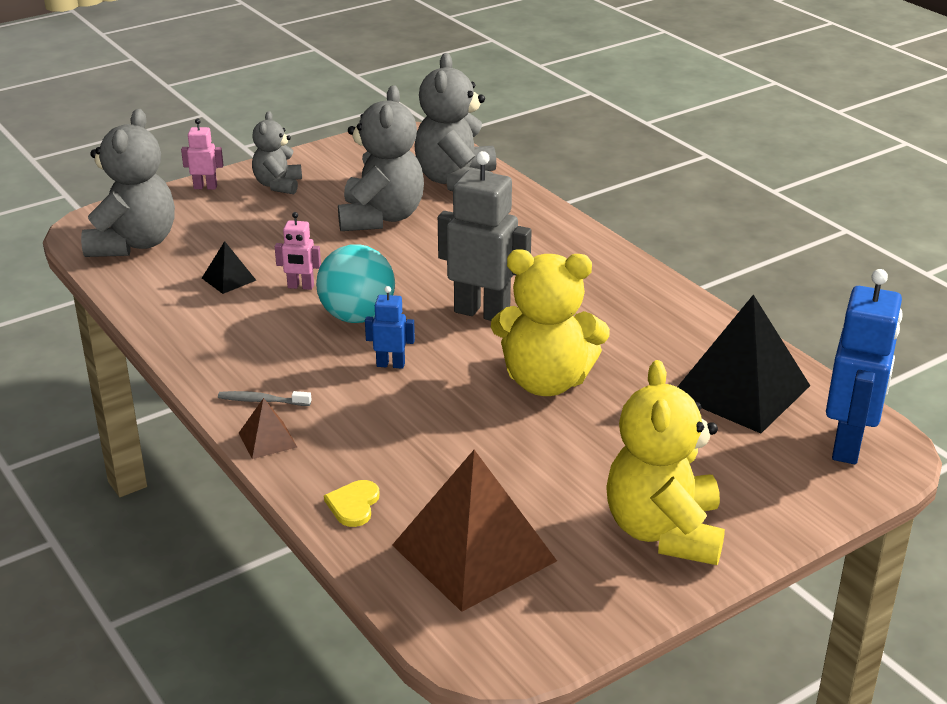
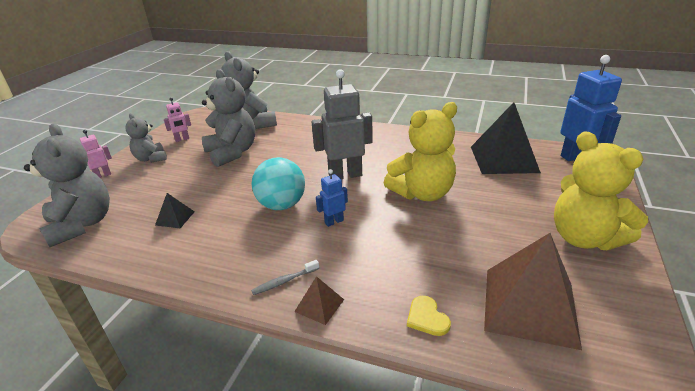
camera: 35 degrees left, 0 degrees up
(300, 287) = (227, 203): pink robot -> pink robot (182, 139)

